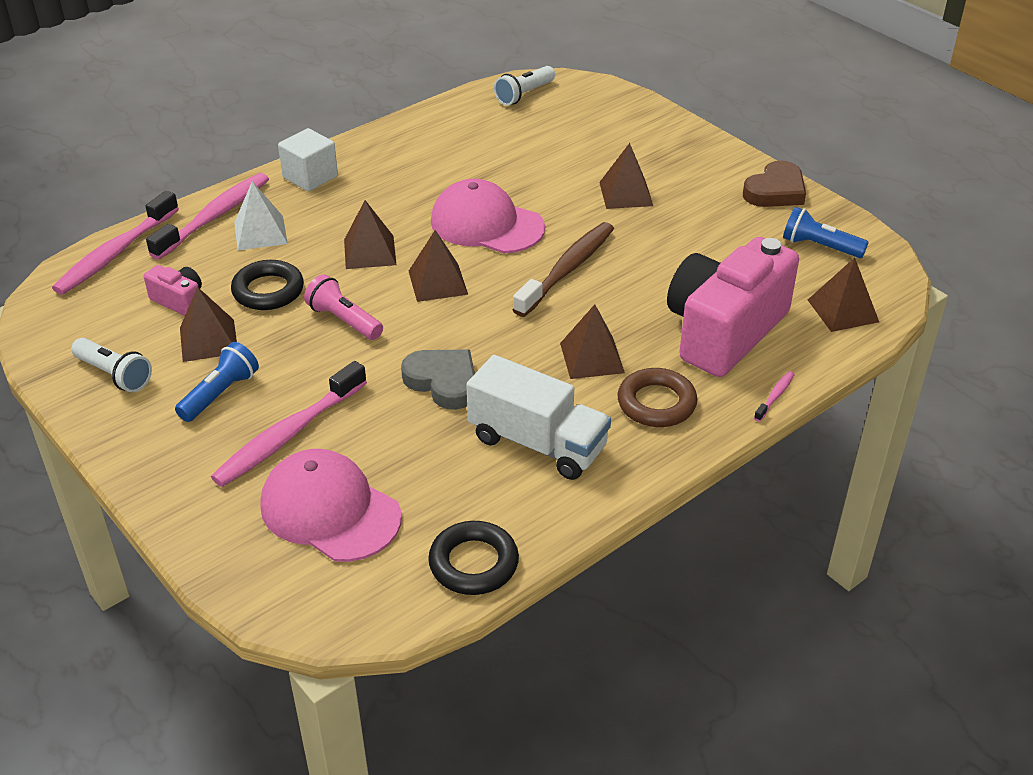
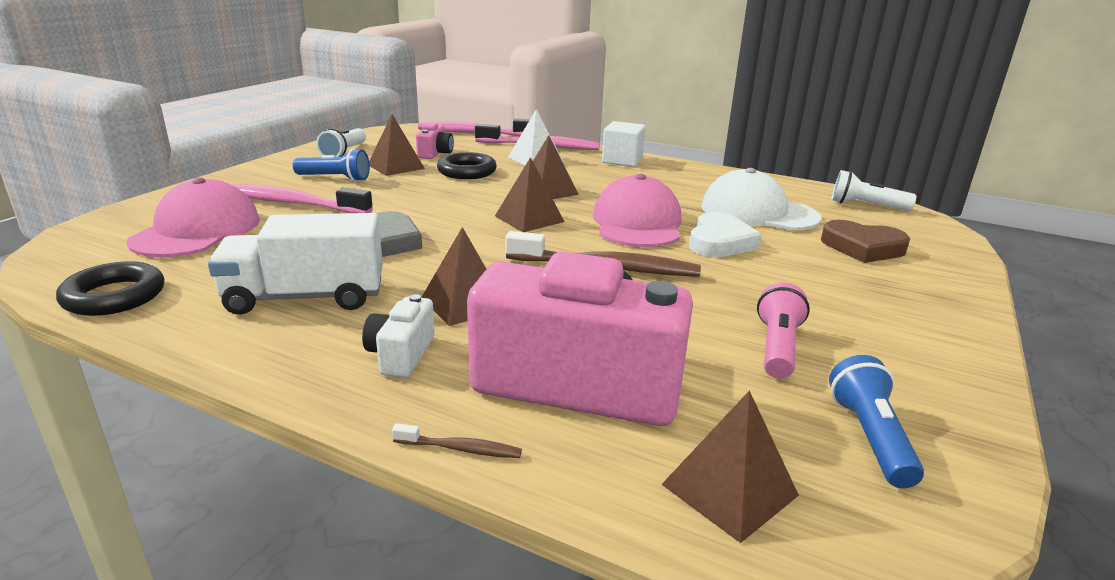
camera: 65 degrees right, 15 degrees down
(344, 320) = (448, 197): pink flashlight -> pink flashlight (777, 347)
(503, 152) = (758, 212): none -> white cap
(537, 443) = (306, 297): white truck -> white truck turned 75 degrees clockwise
(551, 197) = (719, 242): none -> white heart
(626, 194) = (780, 276): brown pyramid -> none
(656, 403) = (401, 355): brown ring -> white camera
(775, 191) = (946, 374): brown heart -> brown heart (862, 247)
(775, 396) = (461, 449): pink toothbrush -> brown toothbrush

